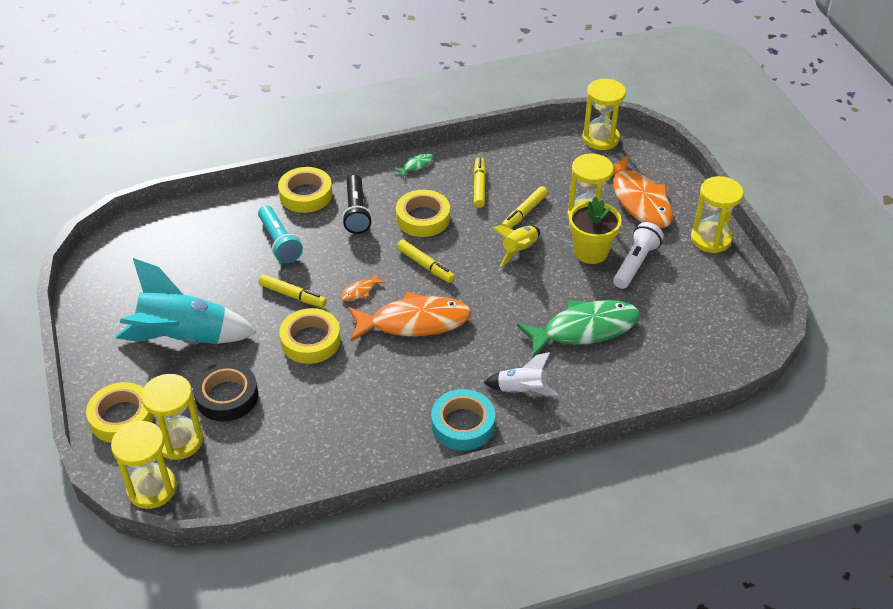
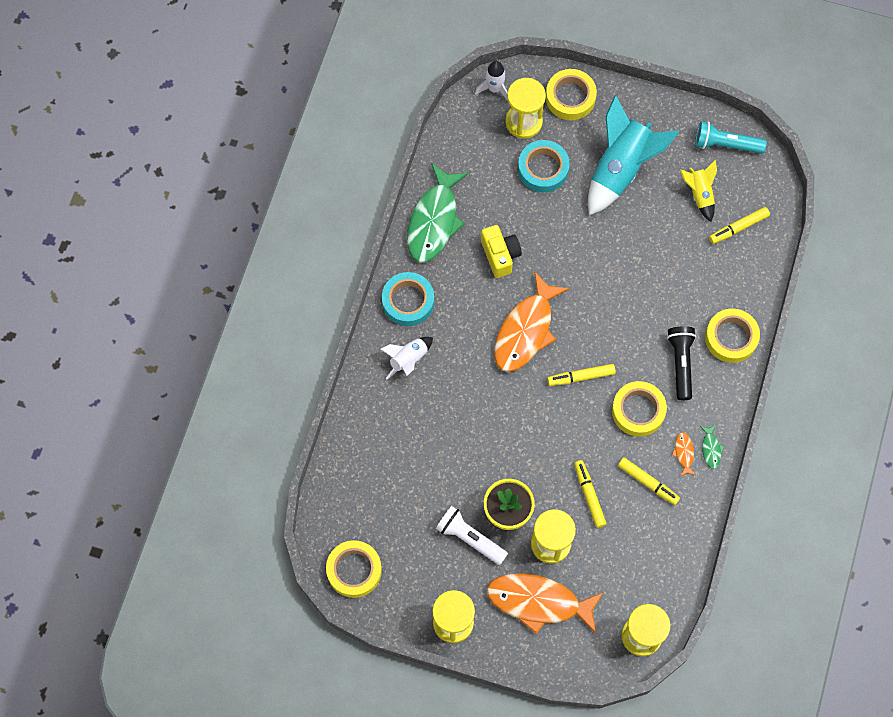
camera: 125 degrees right, 25 degrees up
(152, 488) = (494, 89): yellow hourglass -> white rocket
(227, 396) = (543, 169): black tape -> turquoise tape
(279, 242) = (683, 286): turquoise flashlight -> turquoise flashlight (725, 144)
(292, 295) = (615, 263): yellow marker -> yellow marker (738, 227)
(310, 341) = (558, 249): yellow tape -> yellow tape (354, 570)
(352, 380) = (500, 255): none -> yellow camera
(356, 212) = (681, 363): black flashlight -> black flashlight turned 60 degrees clockwise
(360, 291) = (586, 312): orange fish -> orange fish (684, 453)
(519, 250) = (548, 459): yellow rocket -> yellow rocket (699, 194)
(584, 329) = (431, 445): green fish -> green fish (434, 221)
(635, 263) = (470, 538): white flashlight -> white flashlight turned 150 degrees clockwise

